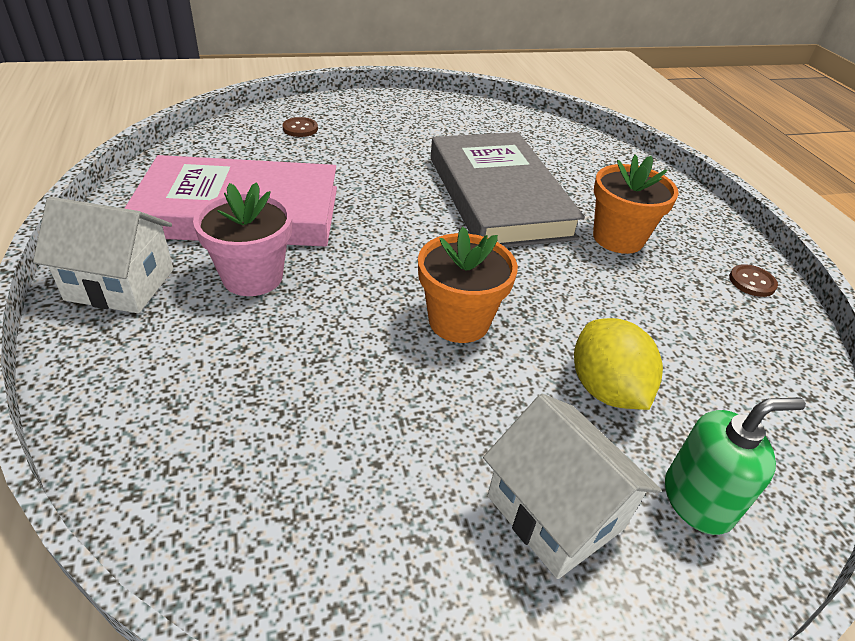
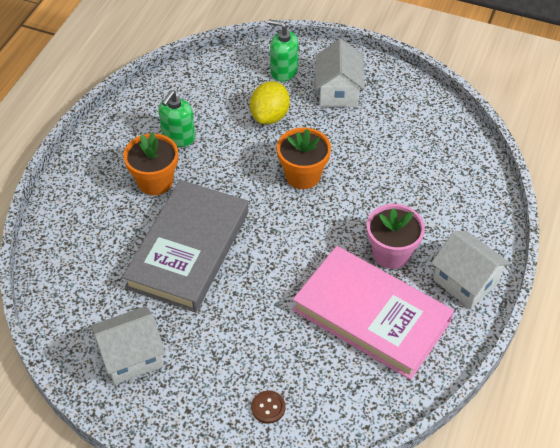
camera: 140 degrees left, 10 degrees up
(449, 122) = (131, 356): none -> white house
(671, 296) = (178, 137): none -> green soap dispenser
(752, 282) = (123, 123): brown button -> none

